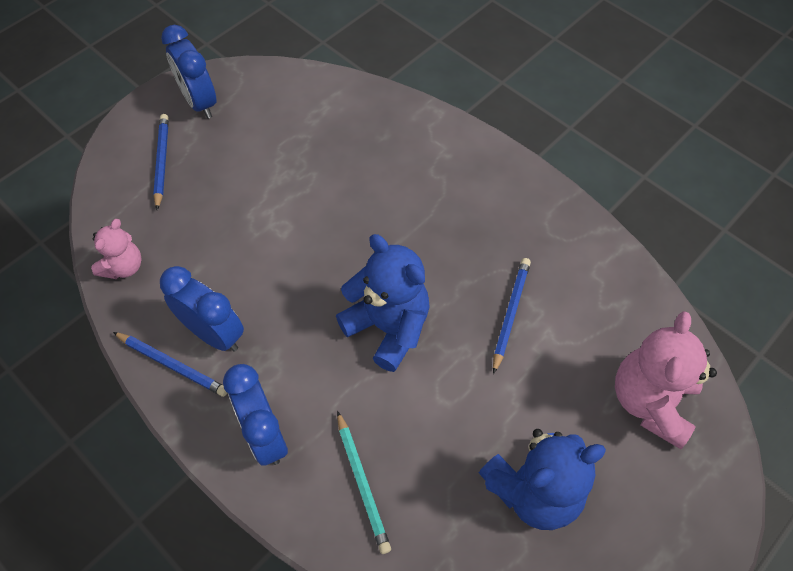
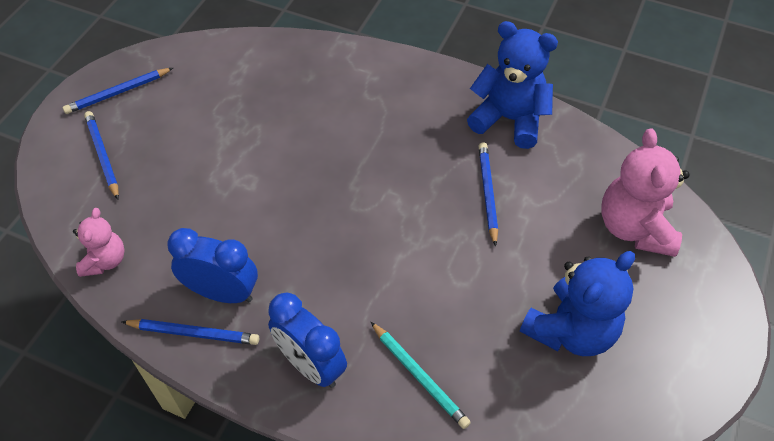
camera: 20 degrees left, 5 degrees down
(199, 102) = (118, 93): blue clock -> blue pencil
(388, 327) = (384, 237): blue teddy bear -> blue teddy bear (509, 119)

